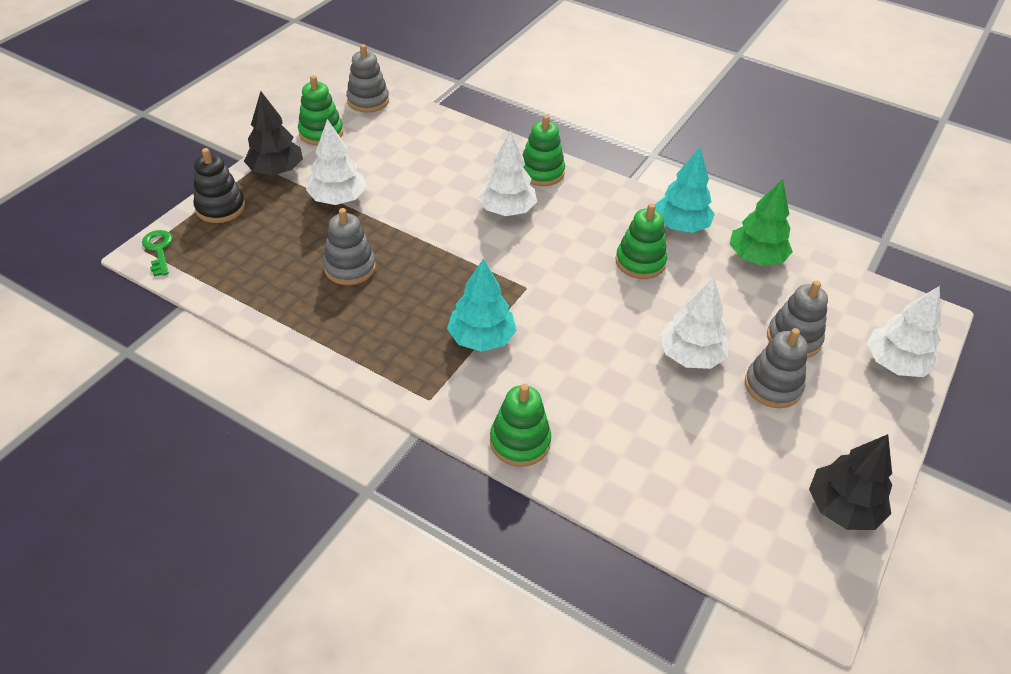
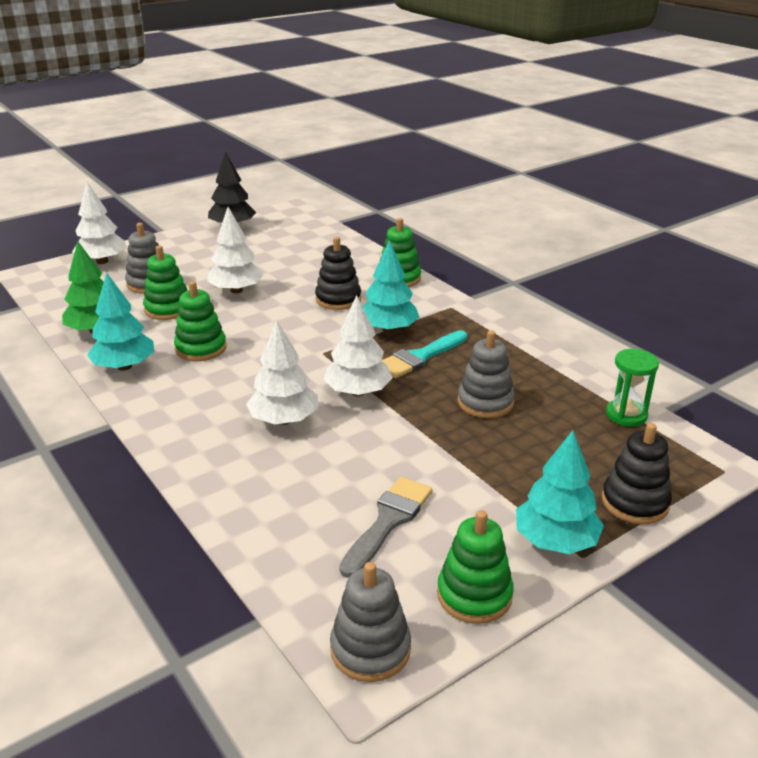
camera: 155 degrees left, 15 degrees down
(158, 250) = (706, 466): green key -> none
(220, 286) = (626, 415): none -> green hourglass
(276, 170) = (555, 541): black tree -> turquoise tree
(338, 199) = (477, 478): white tree -> white tree (358, 392)
(388, 158) = (388, 521): none -> grey brush
(430, 306) = (419, 357): none -> turquoise brush
(541, 172) = (204, 452): green stacking toy -> green stacking toy (168, 309)
(566, 374) = (338, 299): none -> black stacking toy
(772, 386) = (200, 268): grey stacking toy -> none

